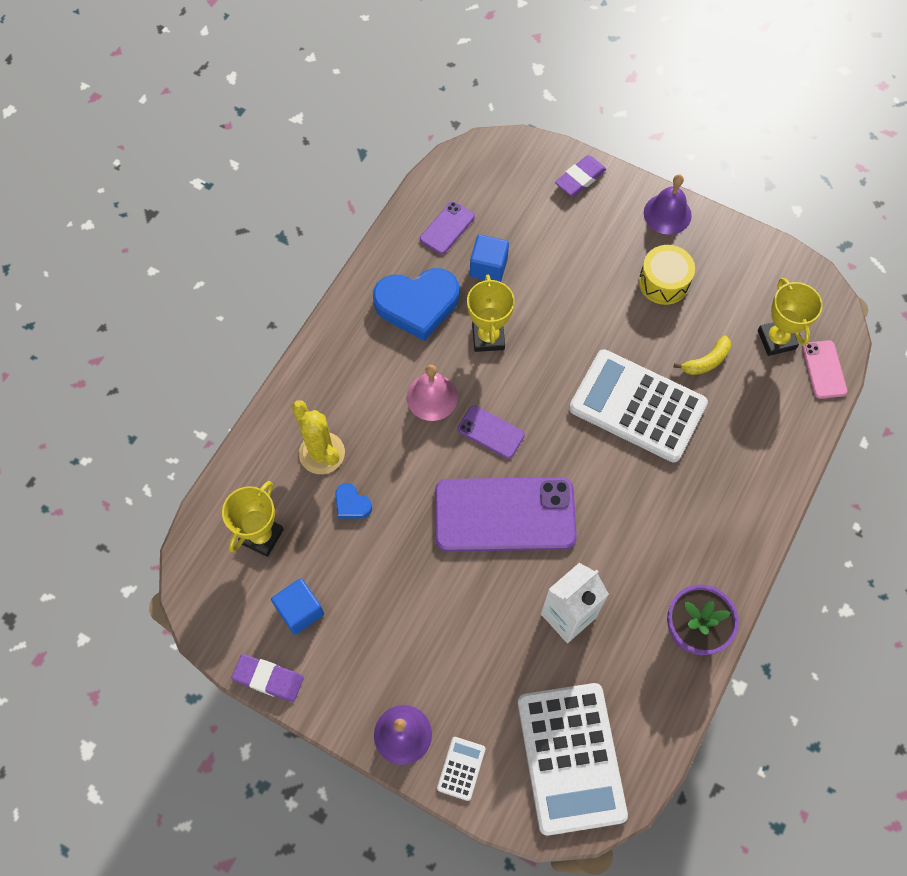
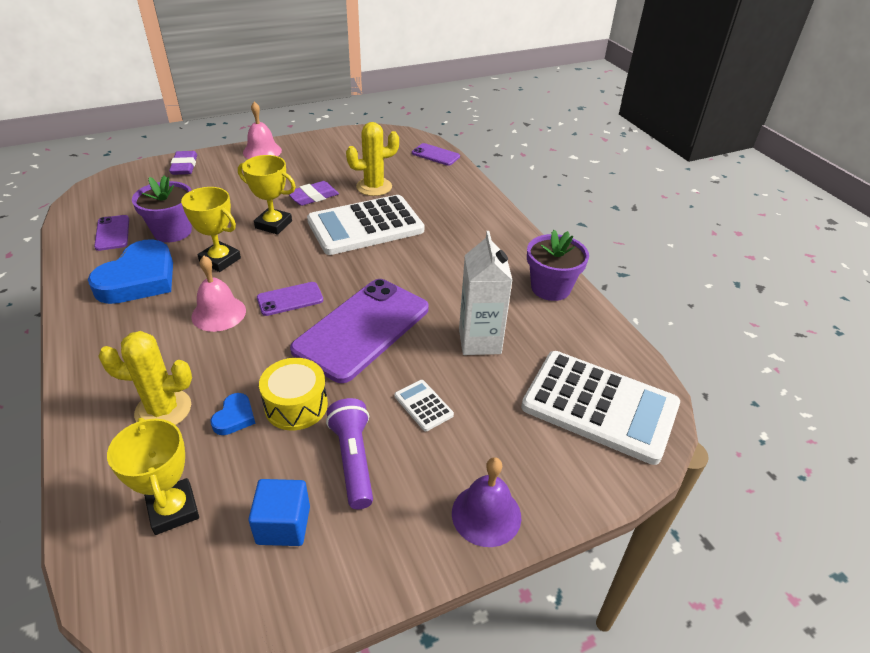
camera: 55 degrees left, 25 degrees down
(268, 679) = (321, 605): purple eraser -> purple eraser (313, 197)
(352, 504) = (234, 417): blue heart -> blue heart turned 60 degrees counterclockwise
(379, 612) = (353, 460): none -> purple flashlight
(461, 768) = (555, 487): white calculator -> white calculator (423, 405)
(488, 267) = (172, 231): blue cube -> purple flower pot
(663, 282) = (301, 174): yellow drum -> yellow drum (296, 405)
(667, 214) = (262, 151): purple bell -> pink bell
(706, 361) = (374, 187): yellow banana -> yellow cactus
(776, 339) = (396, 159): yellow trophy -> yellow trophy (273, 224)
(824, 369) = (435, 155): pink phone -> purple phone

